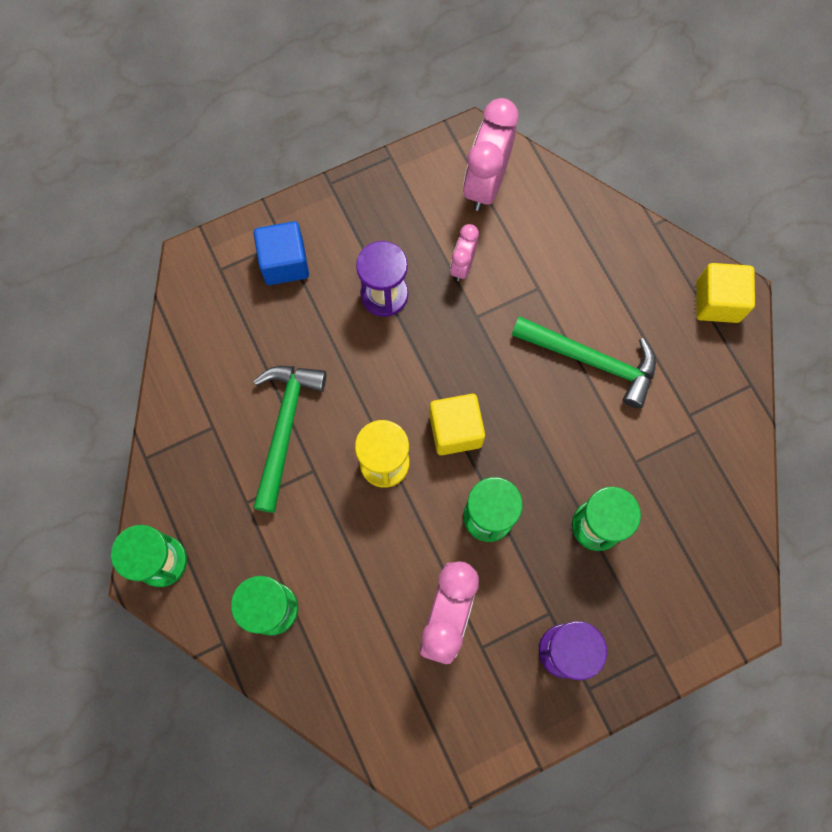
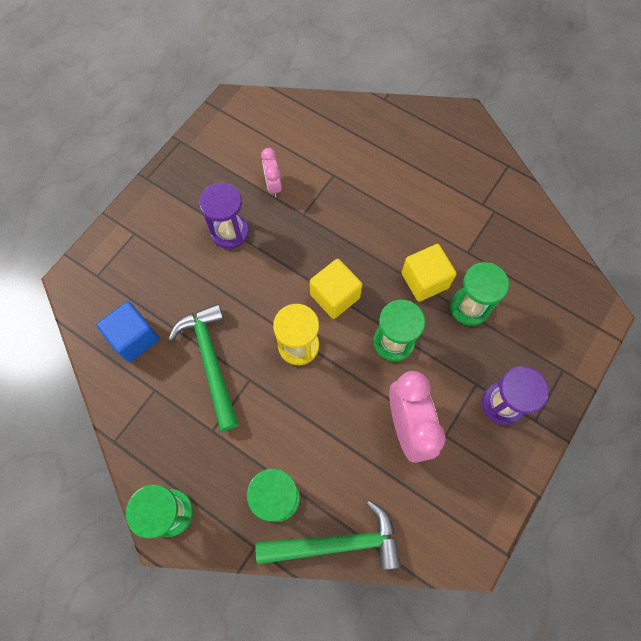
camera: 30 degrees left, 5 degrees down
(284, 263) = (144, 247): blue cube -> blue cube (134, 338)
(486, 183) = (257, 126): pink clock -> none
(591, 361) = (398, 203): green hammer -> green hammer (337, 543)
(717, 302) = (454, 126): yellow cube -> yellow cube (424, 280)

